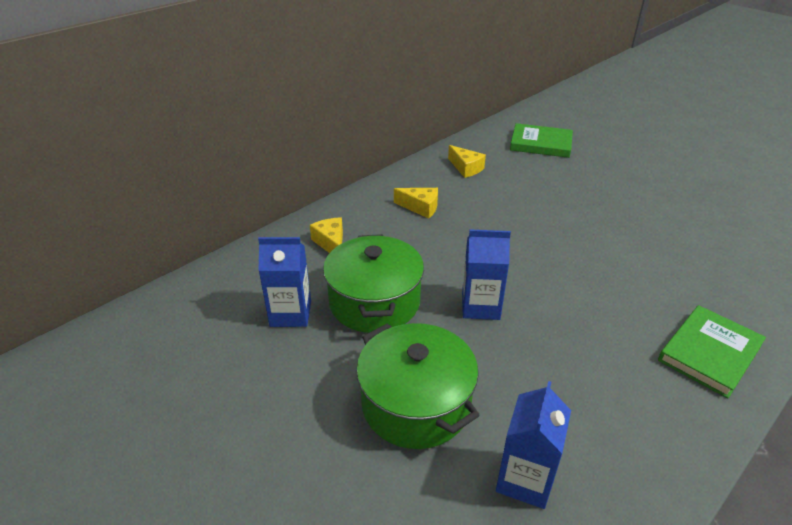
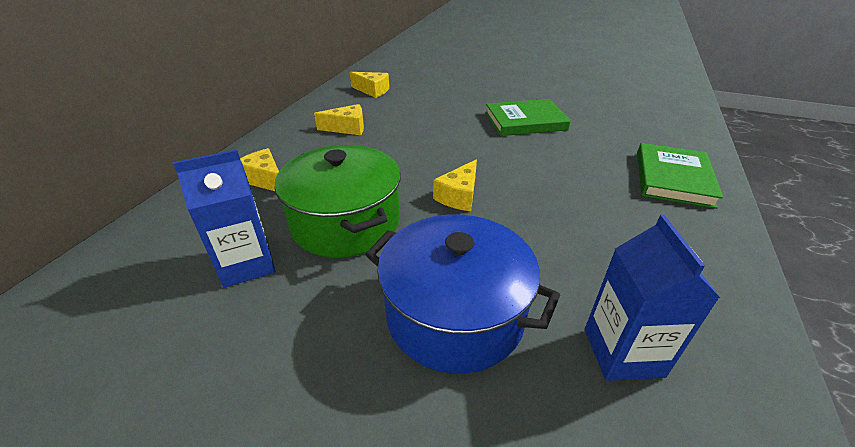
camera: 25 degrees left, 0 degrees up
(416, 404) = (455, 314): green pot -> blue pot
(480, 306) = (459, 196): blue carton -> yellow cheese
(541, 144) = (426, 63): green book -> green book (525, 121)

